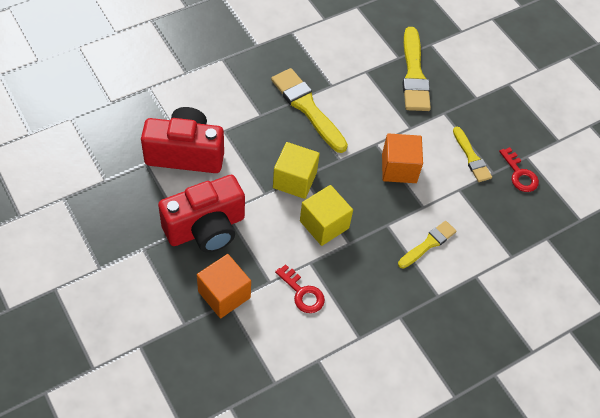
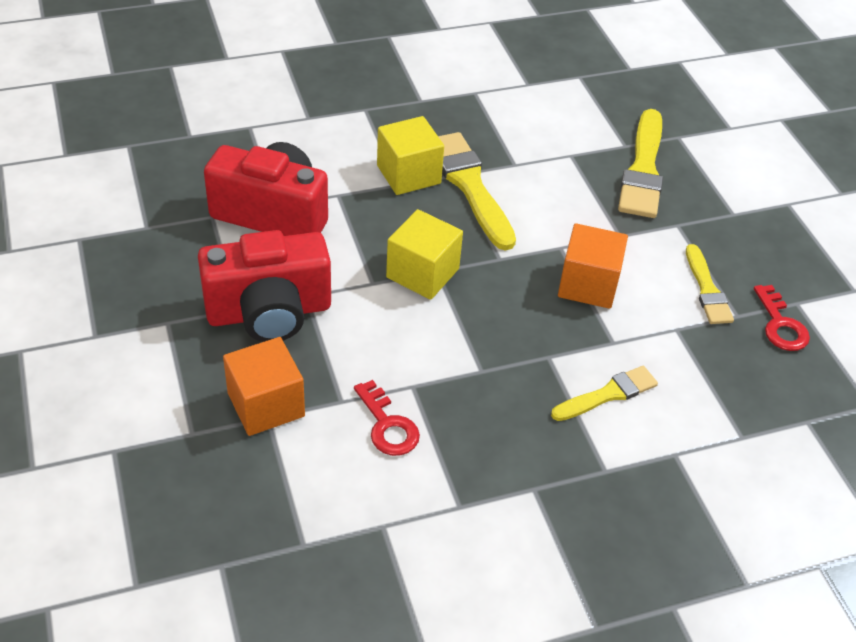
camera: 15 degrees right, 10 degrees down
(324, 224) = (450, 339): yellow cube -> yellow cube (408, 174)

